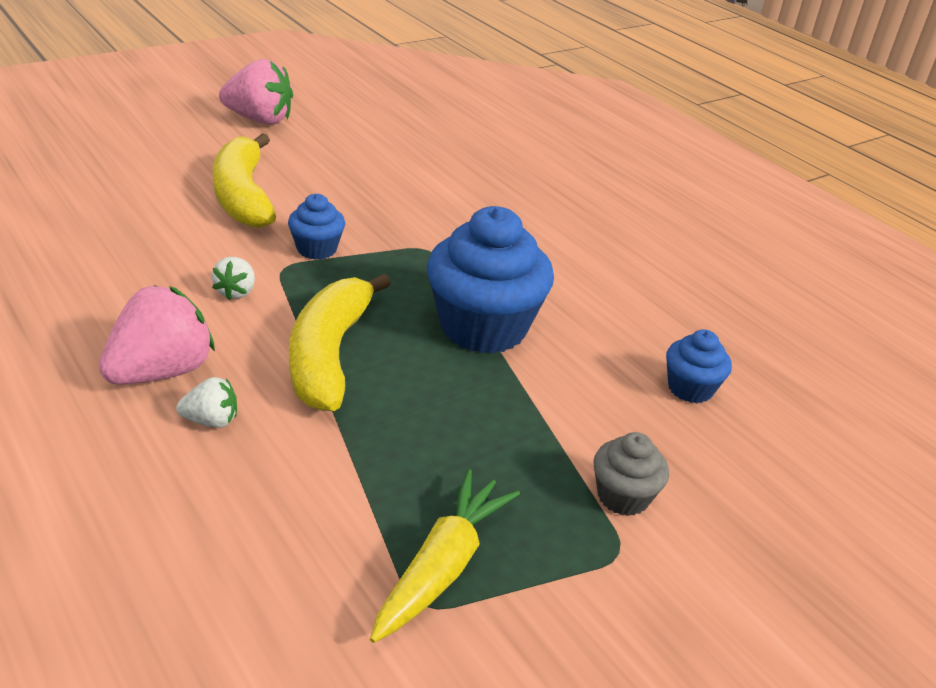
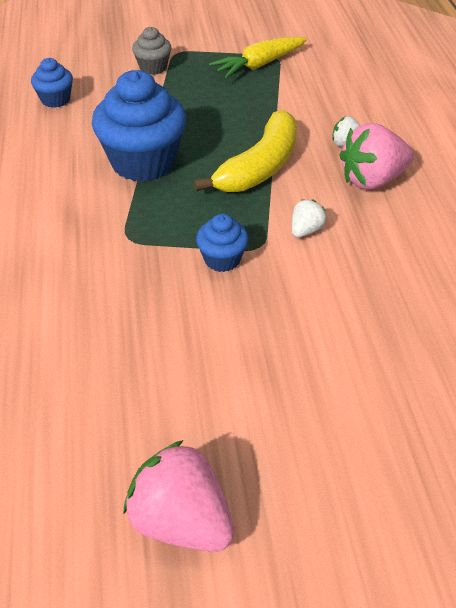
camera: 150 degrees left, 10 degrees up
(243, 196) = (262, 349): yellow banana -> none

